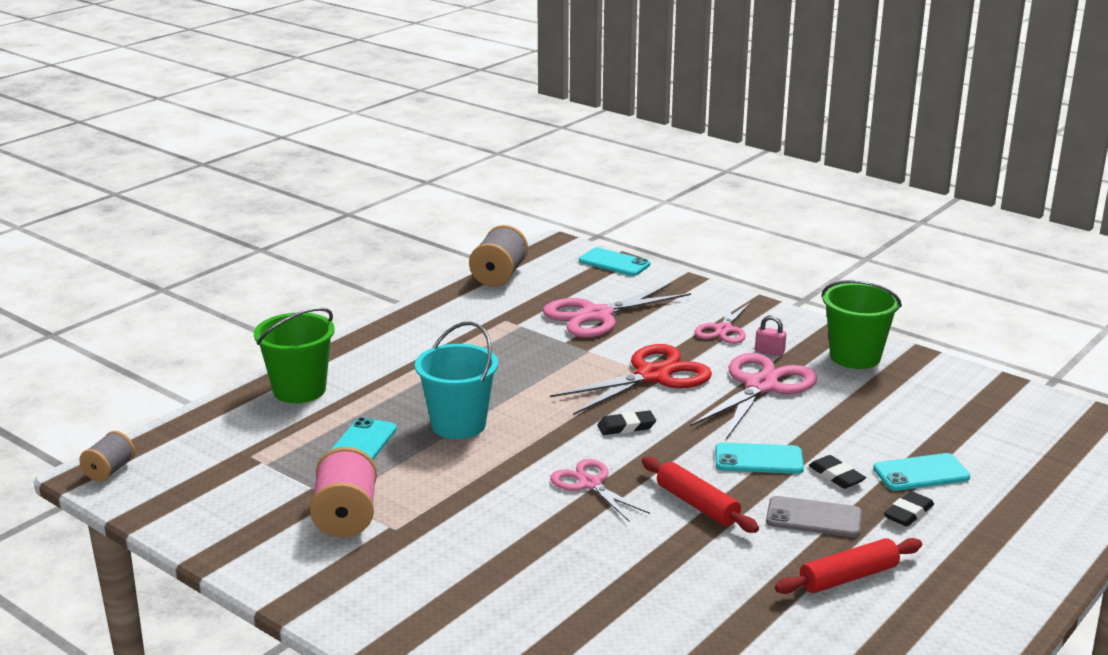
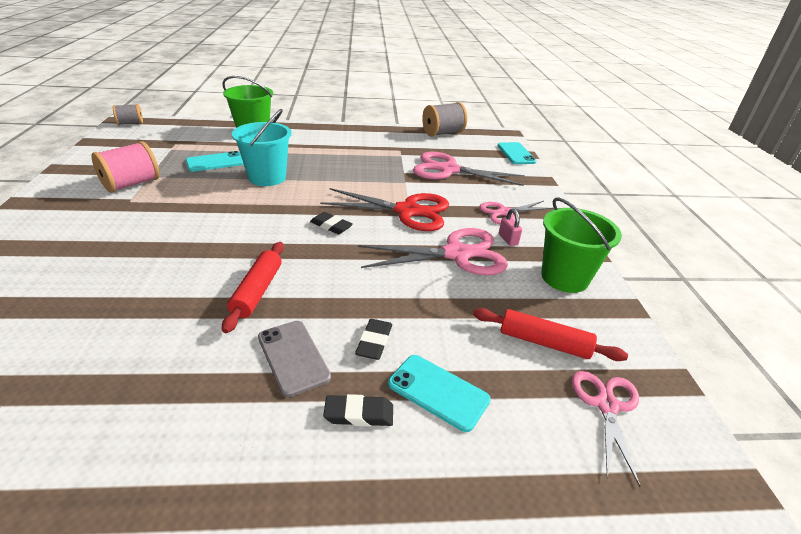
camera: 45 degrees right, 10 degrees up
(589, 484) = (242, 240): pink scissors -> pink scissors (606, 405)
(758, 459) = (353, 293): turquoise phone -> none
(848, 577) = (208, 421): red rolling pin -> red rolling pin (544, 342)

